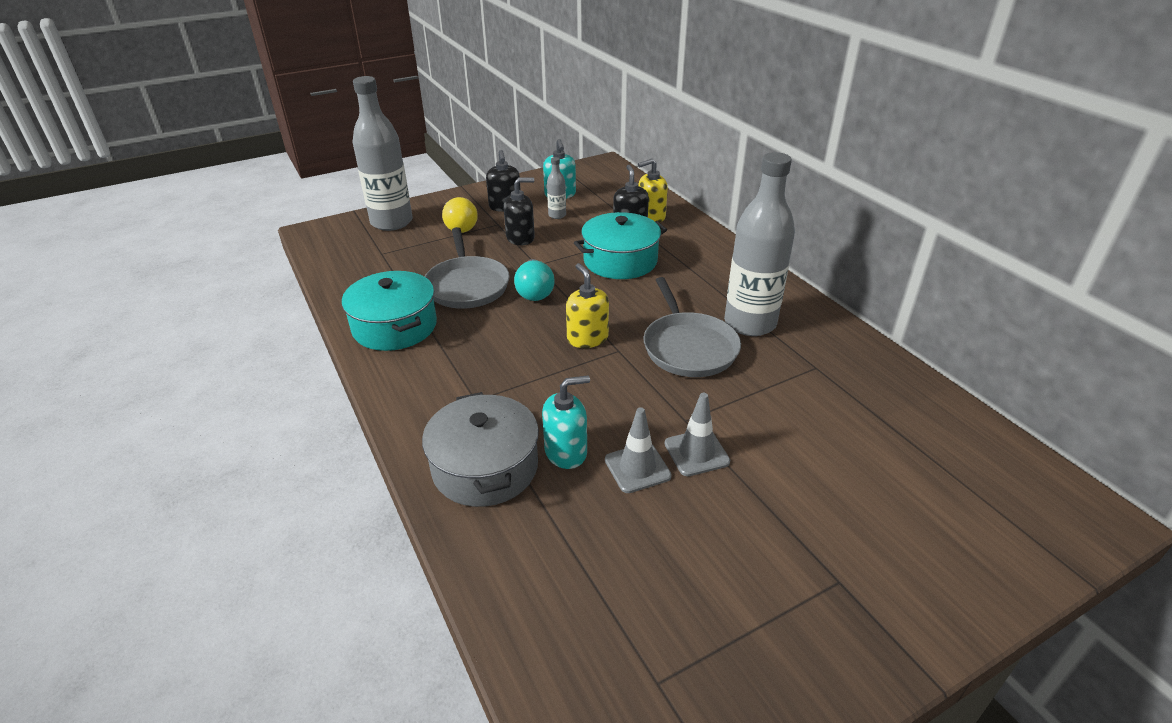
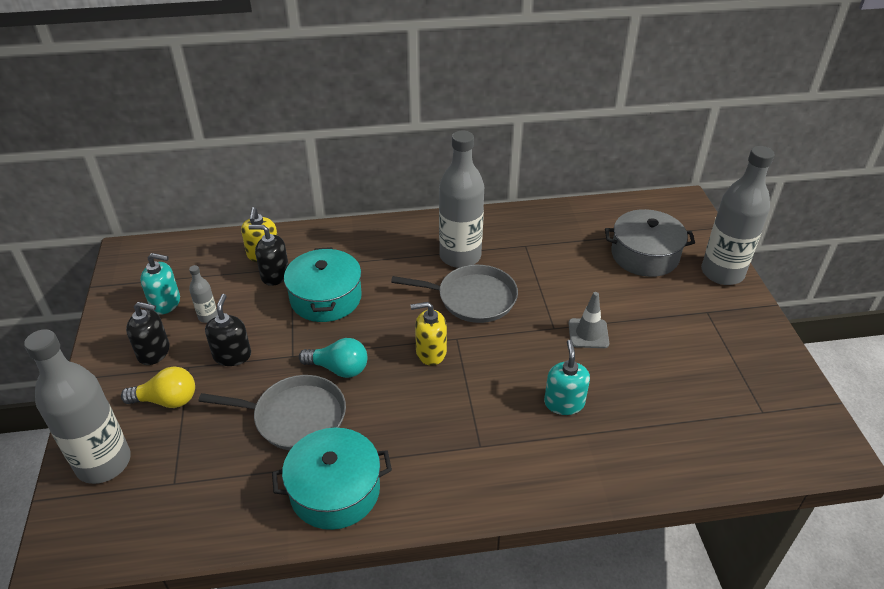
camera: 70 degrees left, 5 degrees up
(485, 467) = (564, 456): grey pot -> grey pot (644, 255)
(637, 468) = (593, 368): grey traffic cone -> none
(956, 593) = (722, 273): none -> grey bottle

